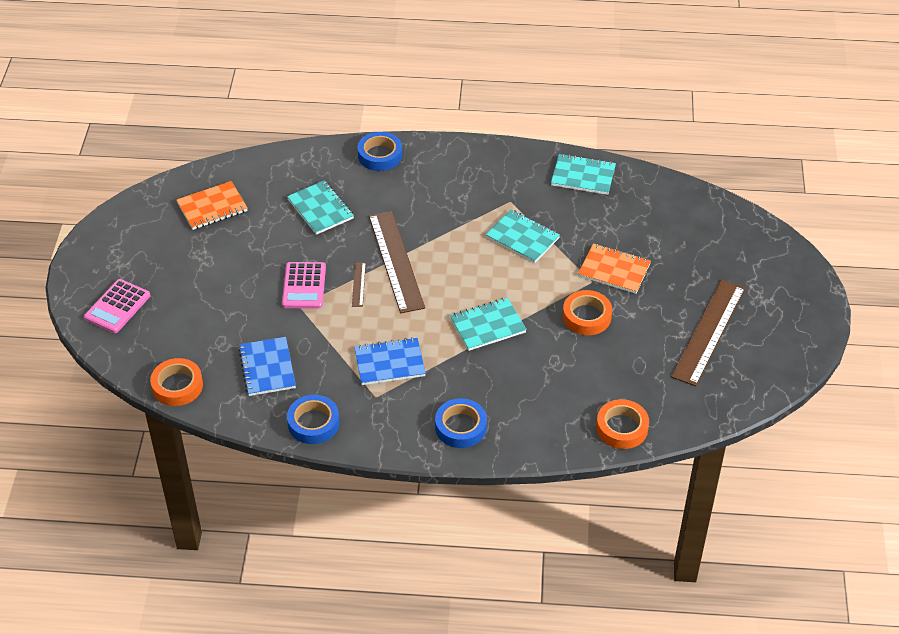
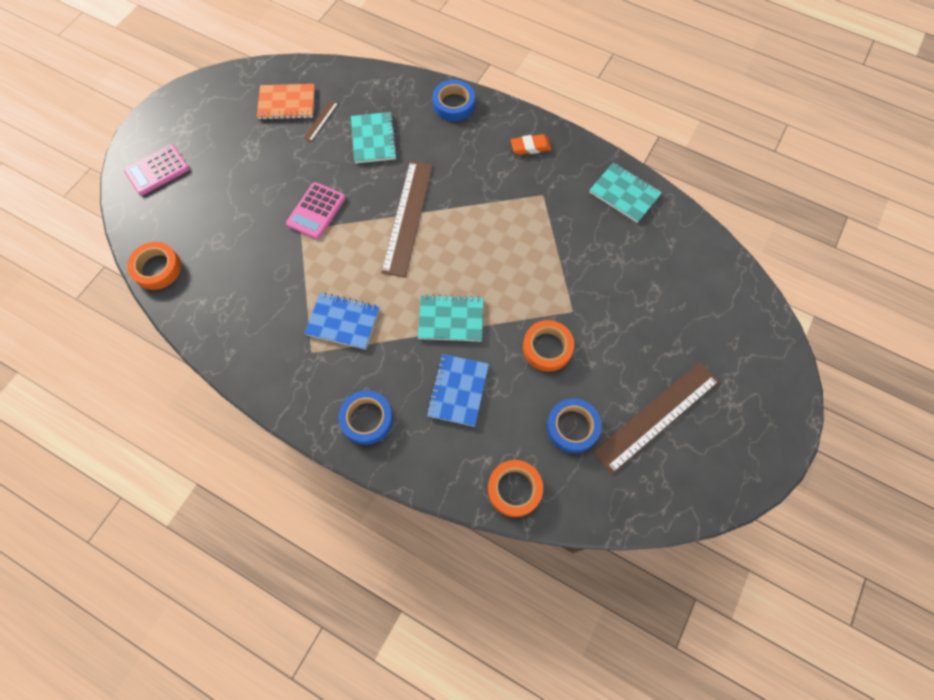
camera: 25 degrees right, 20 degrees up
(267, 368) = (238, 282): blue notebook -> blue notebook (458, 390)
(313, 423) = (243, 356): blue tape -> blue tape (572, 427)
(358, 284) = (362, 228): brown ruler -> brown ruler (320, 120)
(475, 167) = (530, 147): none -> orange eraser
(522, 238) = (533, 238): turquoise notebook -> none
(614, 270) = (600, 307): orange notebook -> none

